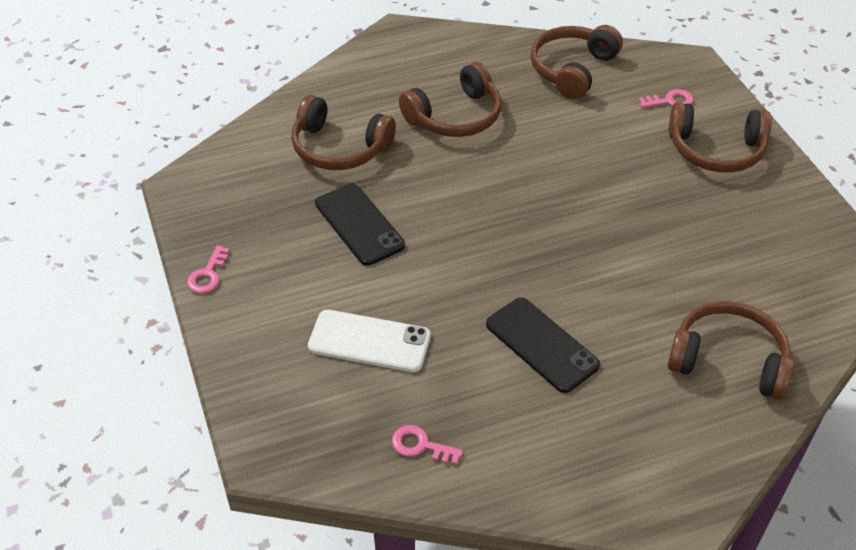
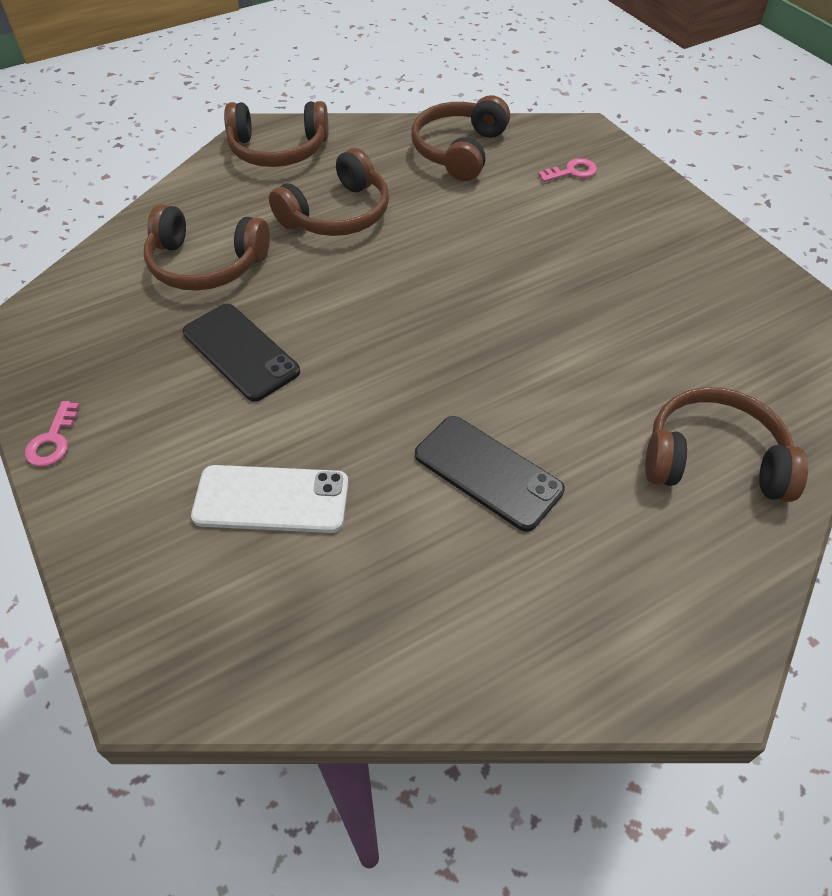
camera: 10 degrees left, 5 degrees up
(421, 446) = (358, 634): pink key -> none
(716, 150) = (634, 218): brown headphones -> brown headphones (278, 150)

